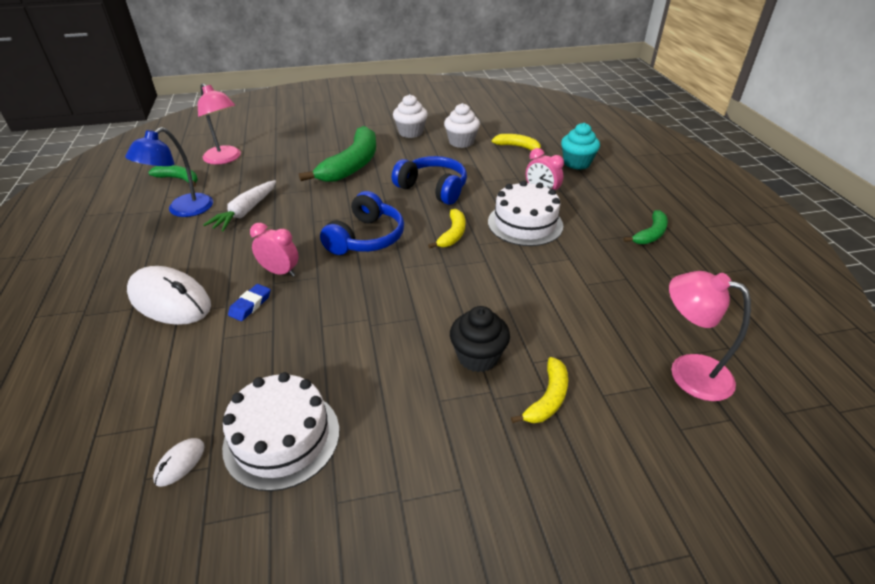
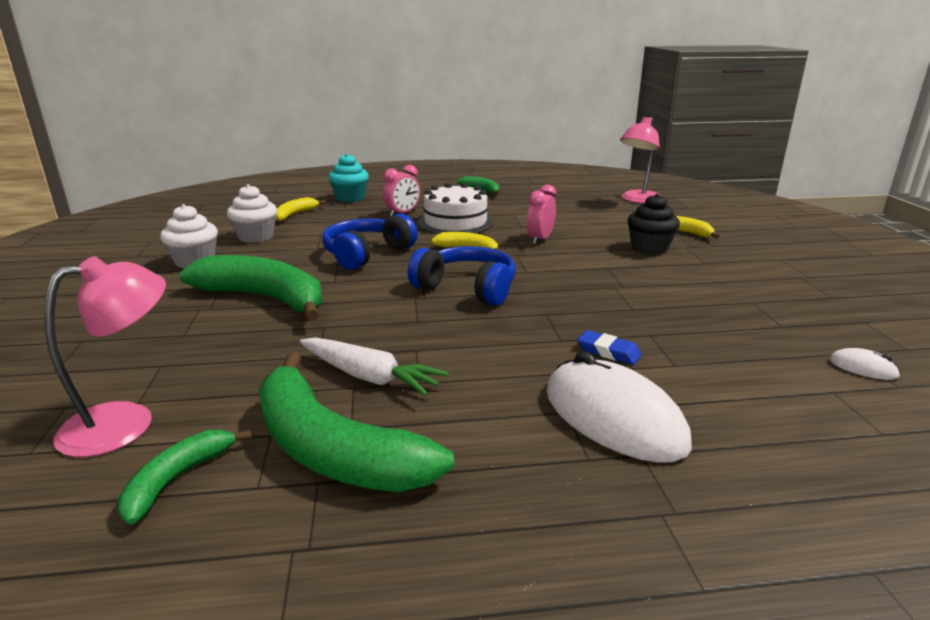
camera: 85 degrees left, 15 degrees down
(170, 300) = (613, 418): white mouse -> white mouse turned 75 degrees counterclockwise
(183, 210) = (332, 449): blue lamp -> green banana
(280, 272) = (537, 337): pink clock -> pink clock (540, 240)
(282, 438) = (791, 320): white cake -> none

